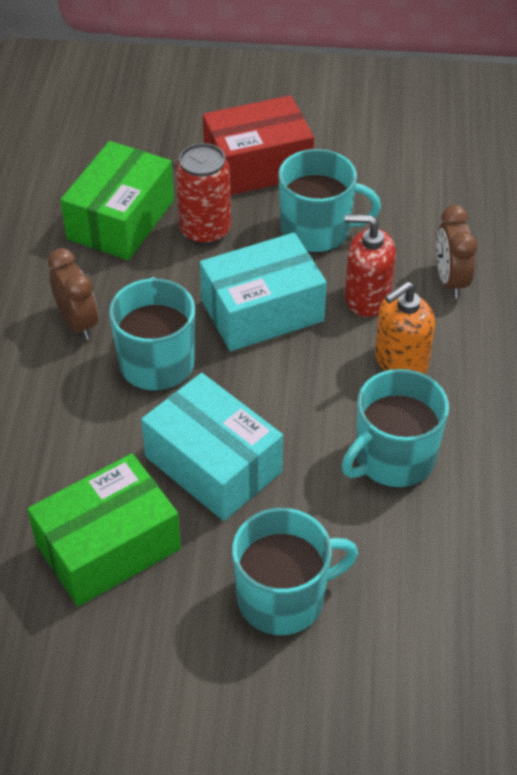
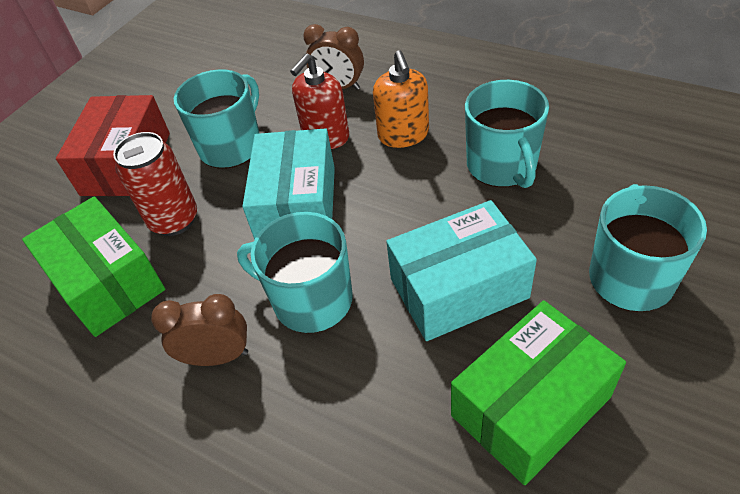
camera: 60 degrees left, 0 degrees up
(108, 547) = (530, 406): green box -> green box turned 60 degrees clockwise

